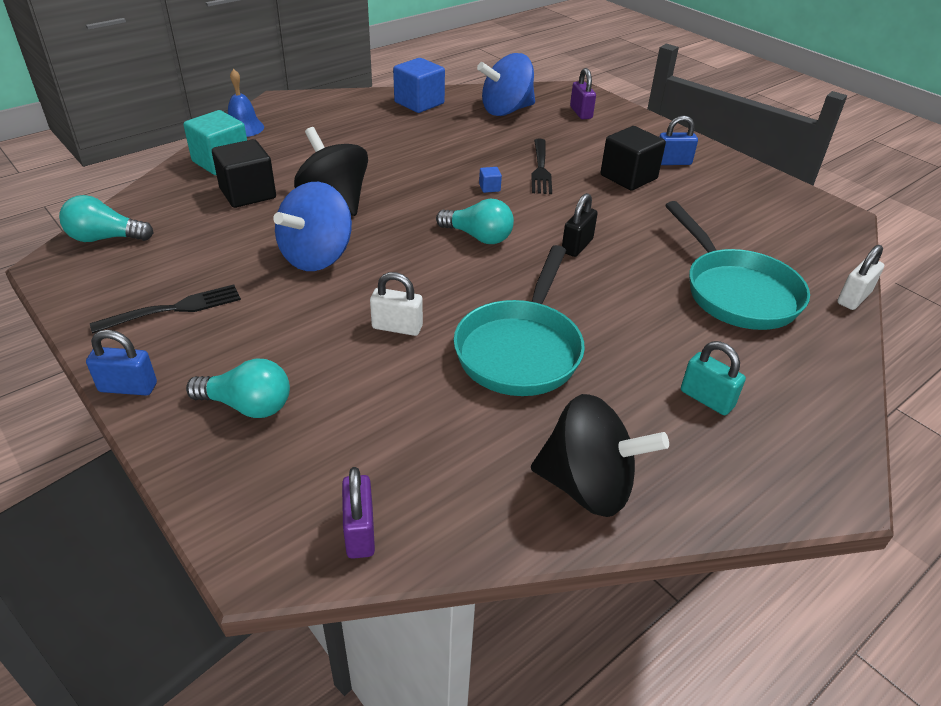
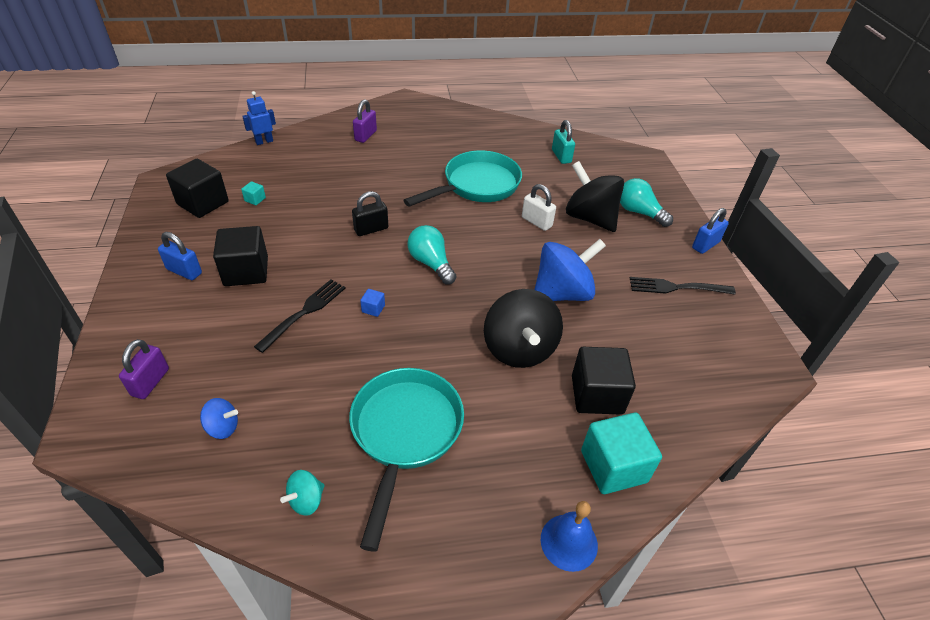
camera: 150 degrees left, 5 degrees up
(105, 238) = (736, 384): turquoise light bulb -> none
(128, 387) = (705, 245): blue padlock -> blue padlock turned 75 degrees counterclockwise
(360, 532) = (603, 152): purple padlock -> purple padlock (365, 136)
(419, 103) = (306, 500): blue cube -> turquoise spinning top
(506, 110) = (223, 427): blue spinning top -> blue spinning top, size x0.46
(587, 486) = (500, 132): black spinning top -> black spinning top (590, 218)
(706, 399) = (412, 136): turquoise padlock -> turquoise padlock (561, 156)
(730, 231) = (255, 199): none -> turquoise cube
(736, 292) = (319, 167): turquoise pan -> turquoise pan (404, 433)
(764, 210) = (203, 203): none -> black cube
(853, 298) = (264, 141): white padlock -> blue robot

